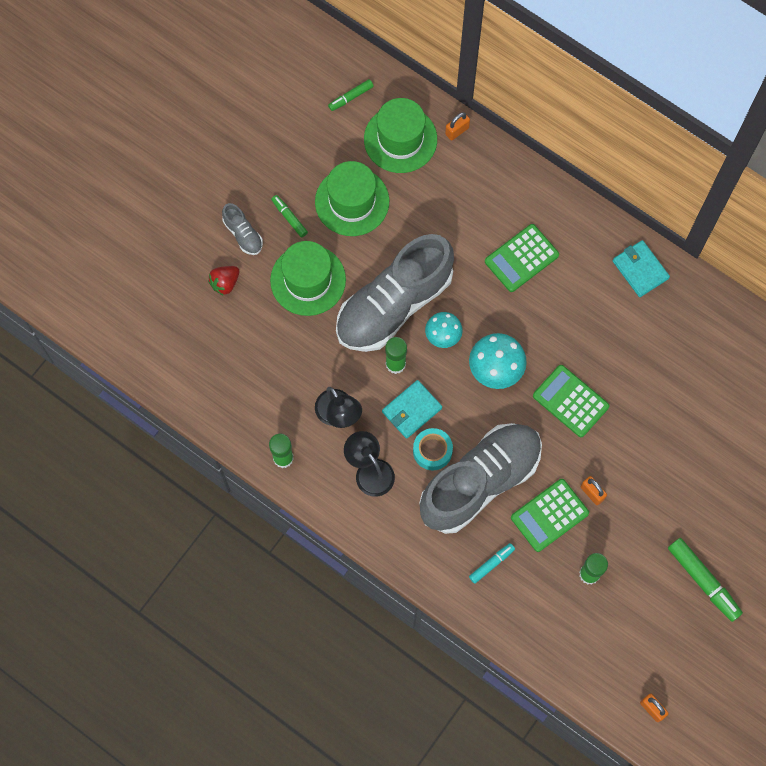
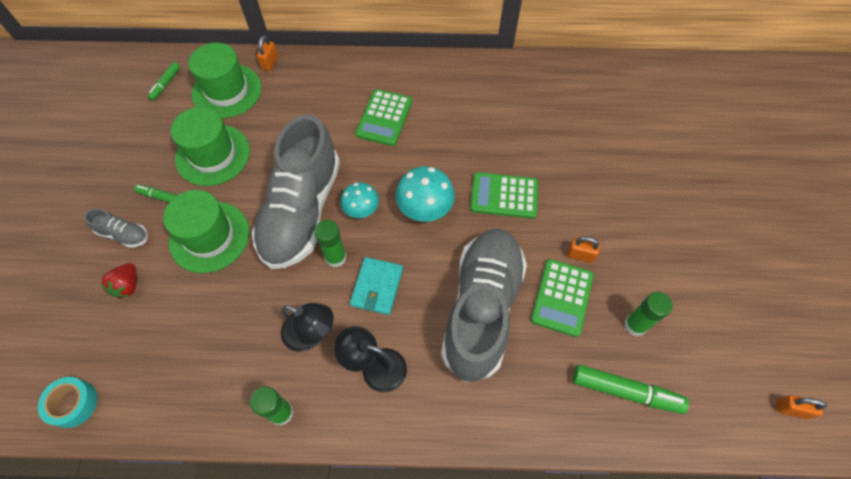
camera: 35 degrees left, 10 degrees down
(432, 451) = (420, 310): turquoise tape -> turquoise tape (73, 404)
(491, 564) = (548, 376): turquoise marker -> none
(640, 270) = (479, 76): turquoise wallet -> none
(703, 581) = (724, 266): green marker -> green marker (625, 391)

